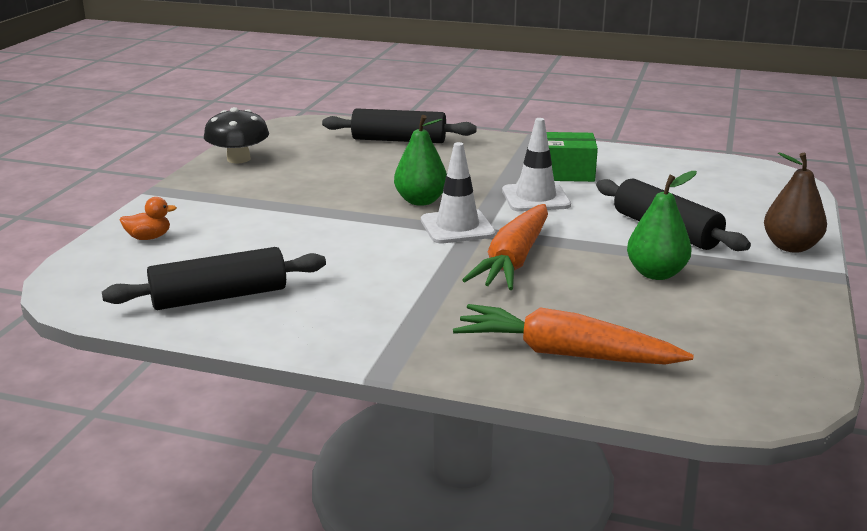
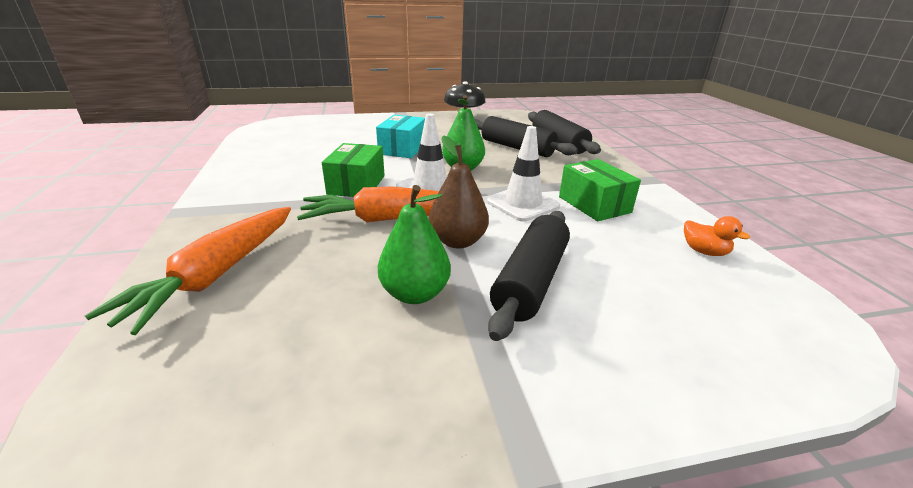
camera: 60 degrees right, 5 degrees up
(149, 237) = (339, 124): orange duck -> orange duck (704, 251)
(219, 297) = (273, 151): black rolling pin -> black rolling pin (517, 148)
(318, 217) = (402, 149): none -> turquoise box
(409, 261) = (356, 185): none -> green box
(565, 353) = (216, 275): orange carrot -> orange carrot turned 150 degrees counterclockwise
(791, 247) = (592, 394): brown pear -> brown pear (458, 241)

